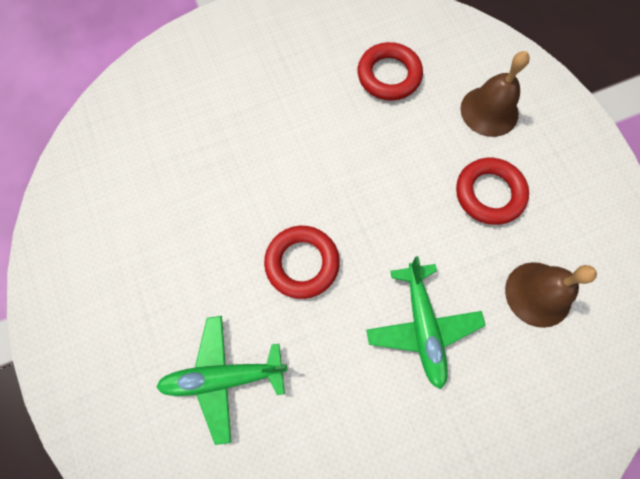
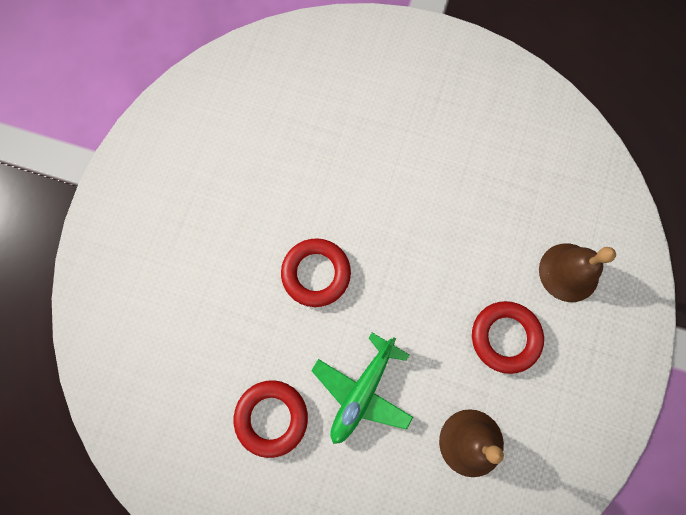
camera: 40 degrees right, 5 degrees up
(223, 377) = (197, 308): green plane -> none
(389, 75) = (511, 178): red ring -> red ring (271, 417)

